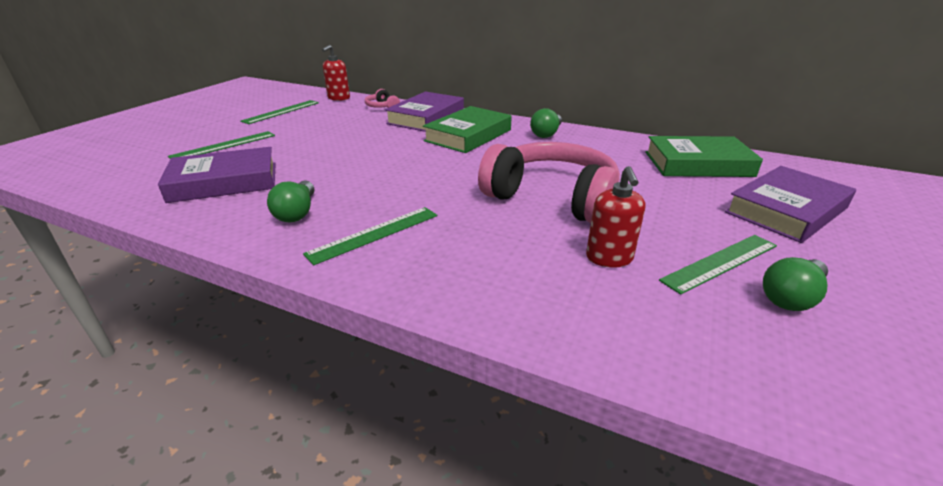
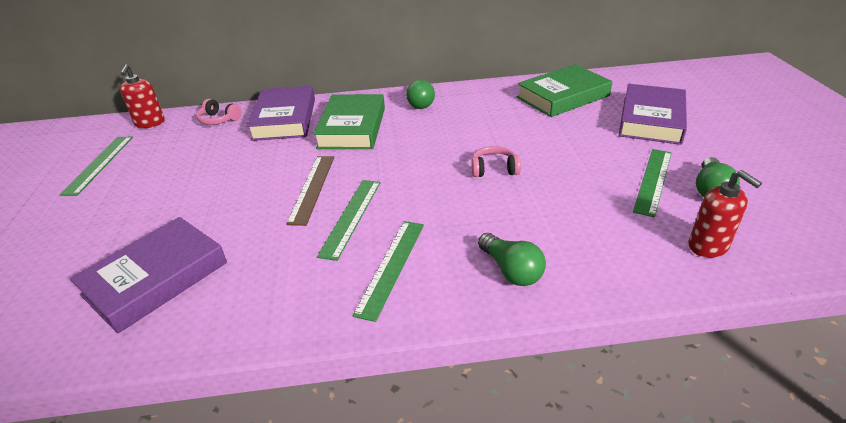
camera: 30 degrees left, 5 degrees up
(224, 146) = (86, 235): green ruler -> green ruler (351, 217)
(297, 213) = (289, 278): green light bulb -> green light bulb (511, 270)
(387, 164) = (312, 188): none -> brown ruler
(552, 198) = (494, 169): pink headphones -> pink headphones, size x0.41
(609, 258) = (587, 208): red soap dispenser -> red soap dispenser (708, 246)

